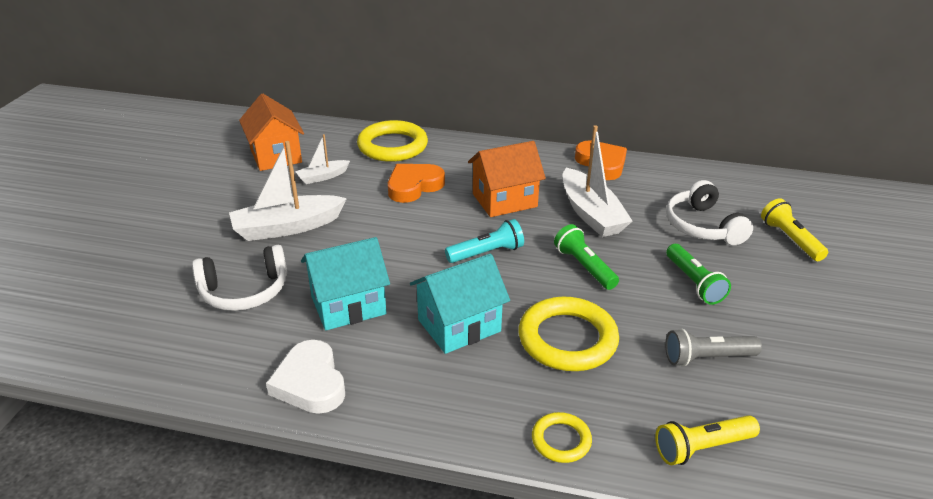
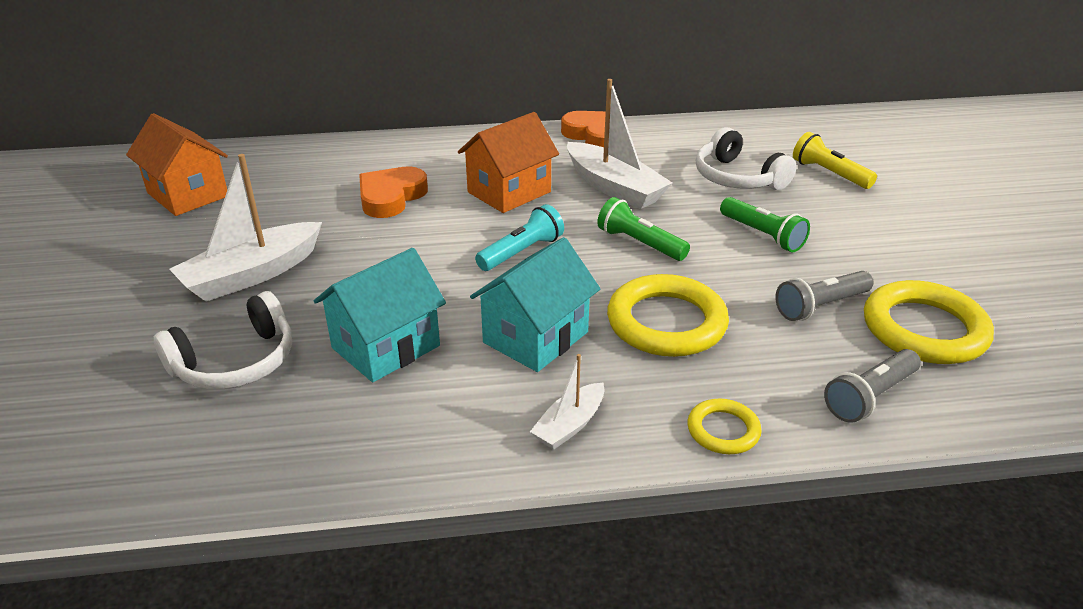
camera: 20 degrees left, 0 degrees up
(310, 382) = (388, 448): white heart -> none
(322, 177) = (266, 208): white boat -> white boat (569, 425)
(392, 146) = (338, 157): yellow ring -> yellow ring (924, 329)
(702, 447) = (869, 397): yellow flashlight -> grey flashlight

